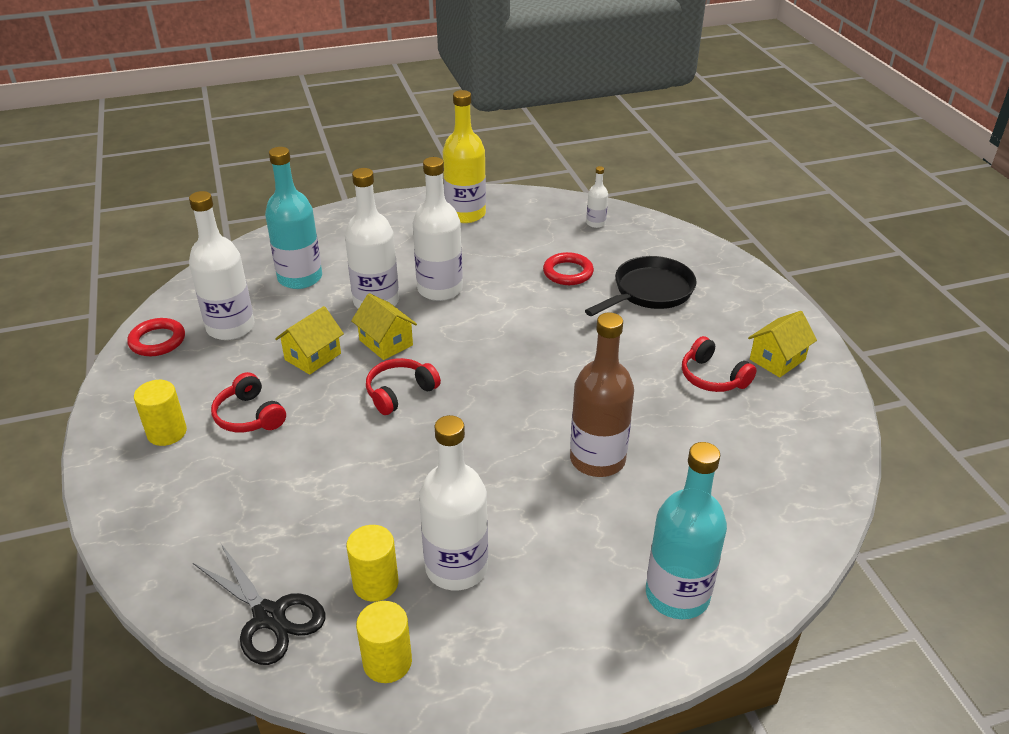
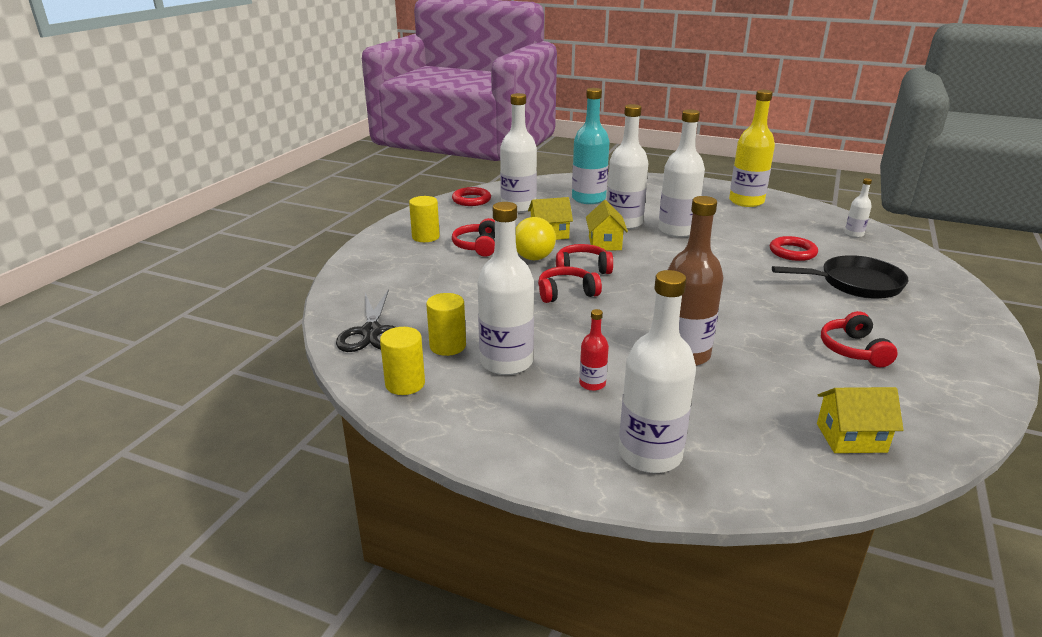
camera: 40 degrees right, 10 degrees down
(333, 403) = (534, 258): none -> yellow ball
(418, 437) = (566, 293): none -> red headphones
(558, 544) = (592, 384): none -> red bottle
(677, 595) = (650, 454): turquoise bottle -> white bottle
(777, 359) = (939, 363): yellow house -> yellow house (851, 438)

